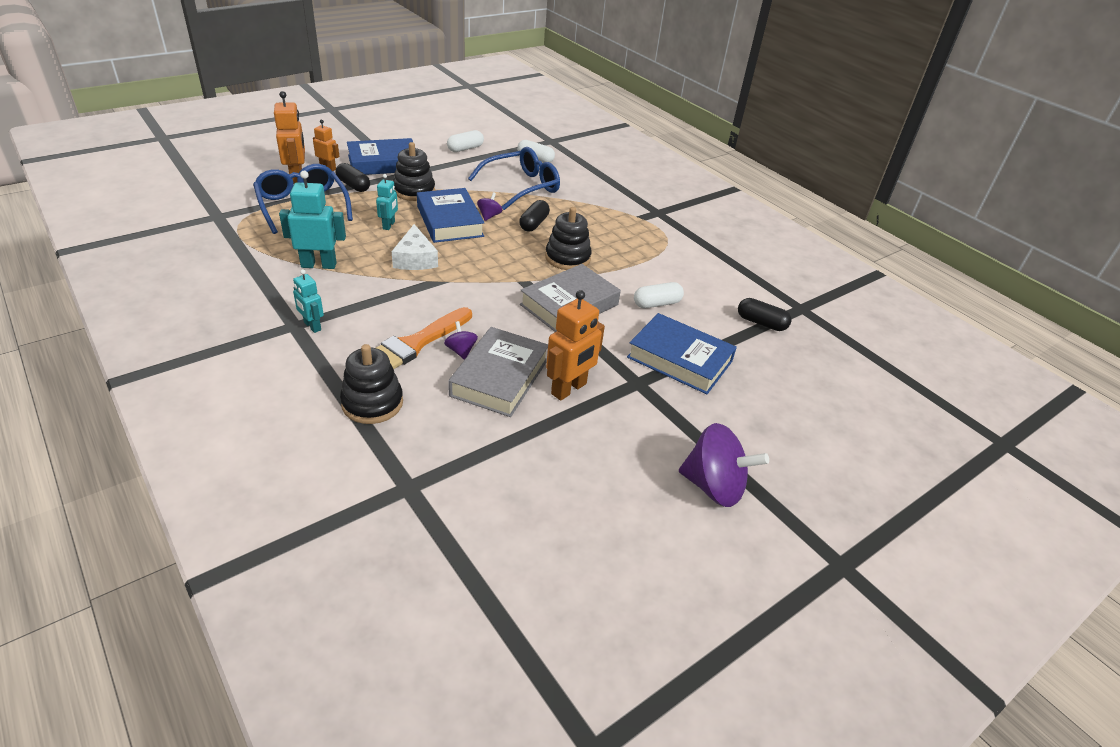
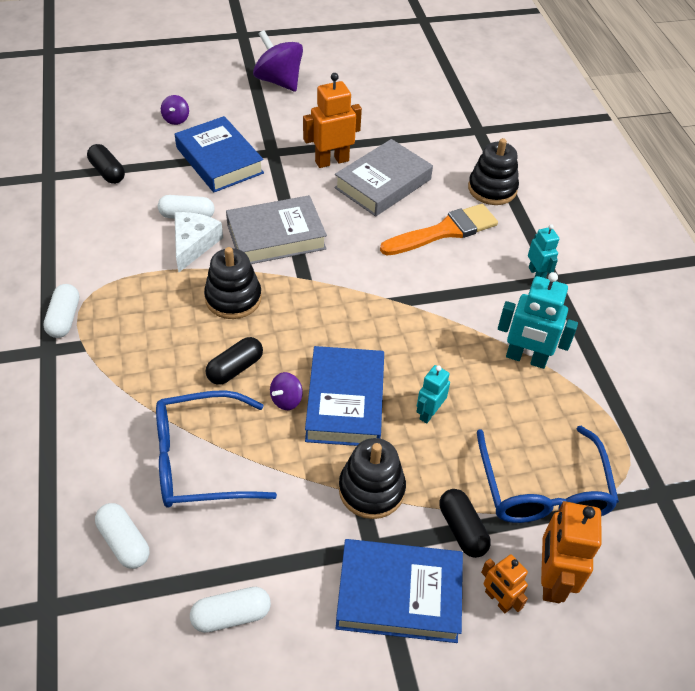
camera: 155 degrees left, 10 degrees up
(415, 259) = (412, 341): white cheese -> white cheese (193, 244)
(461, 351) = (405, 215): purple spinning top -> purple spinning top (176, 119)
(667, 227) = (64, 318): none -> white capsule

